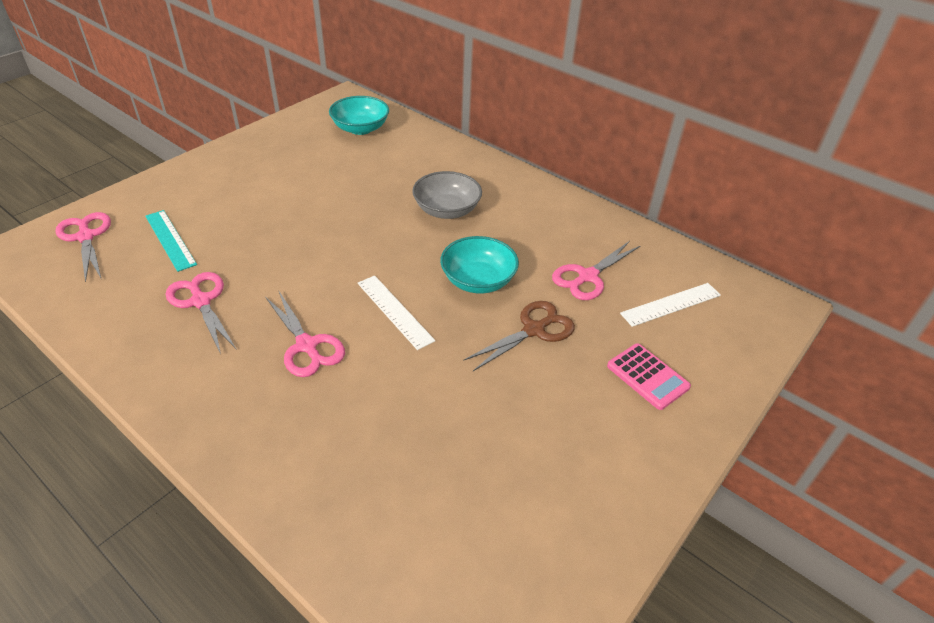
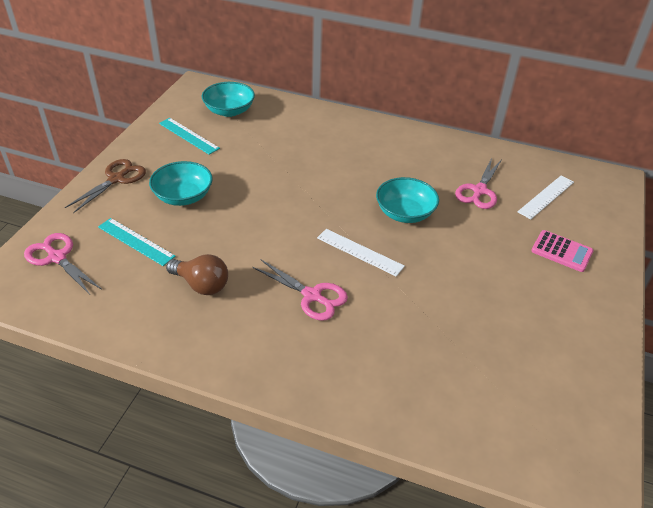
camera: 20 degrees left, 0 degrees up
(201, 301) = (201, 285): pink scissors -> brown light bulb
(250, 205) = (183, 196): none -> turquoise bowl
(300, 145) = (189, 136): none -> turquoise ruler
(447, 210) = (345, 164): grey bowl -> none
(534, 330) = (467, 239): brown scissors -> brown scissors (116, 179)

